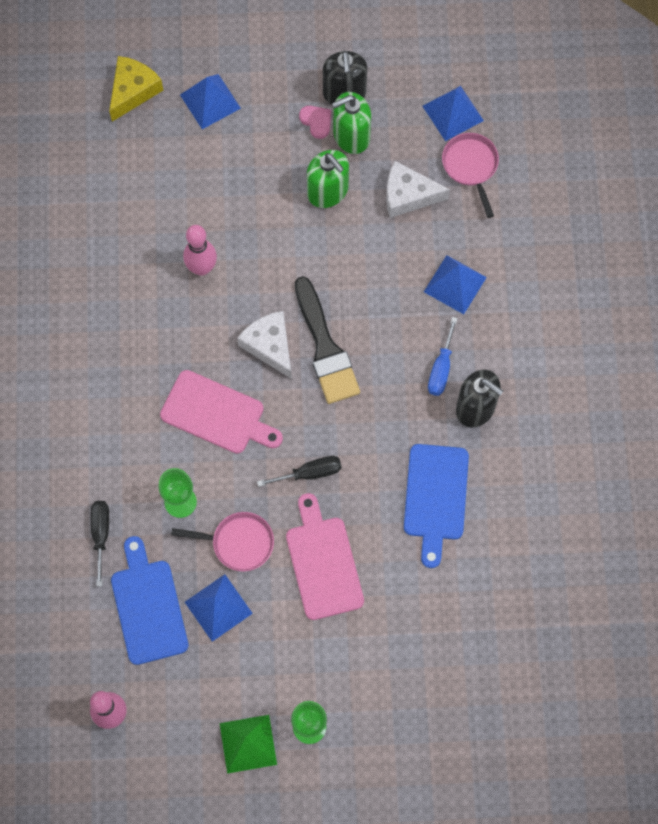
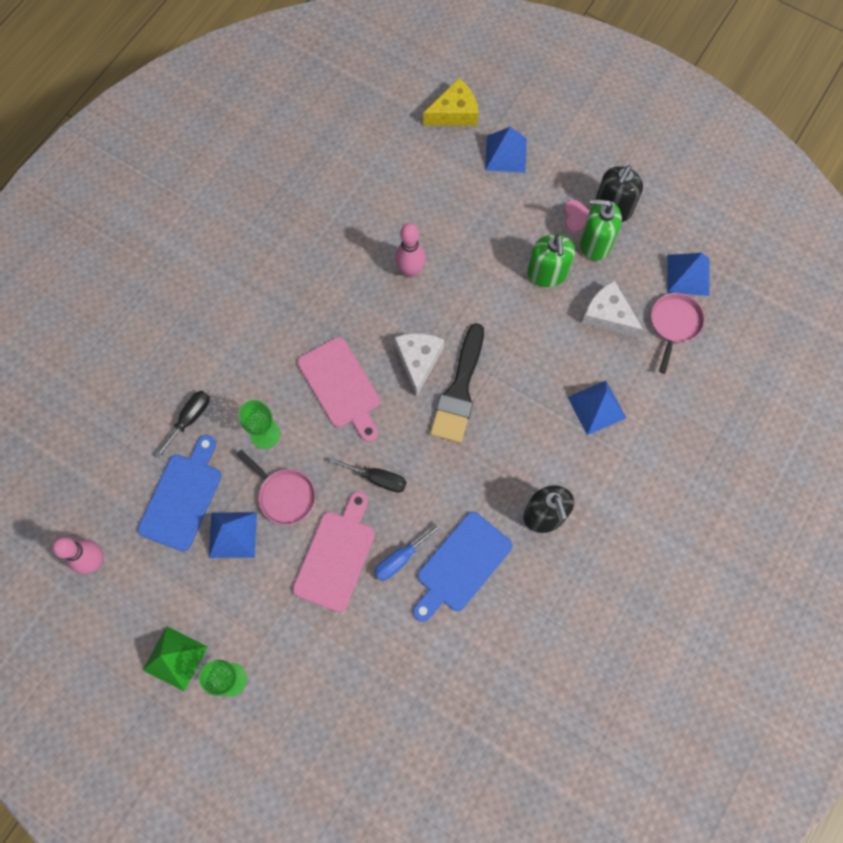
camera: 35 degrees right, 0 degrees up
(441, 368) = (538, 466): blue screwdriver -> blue screwdriver (400, 558)

